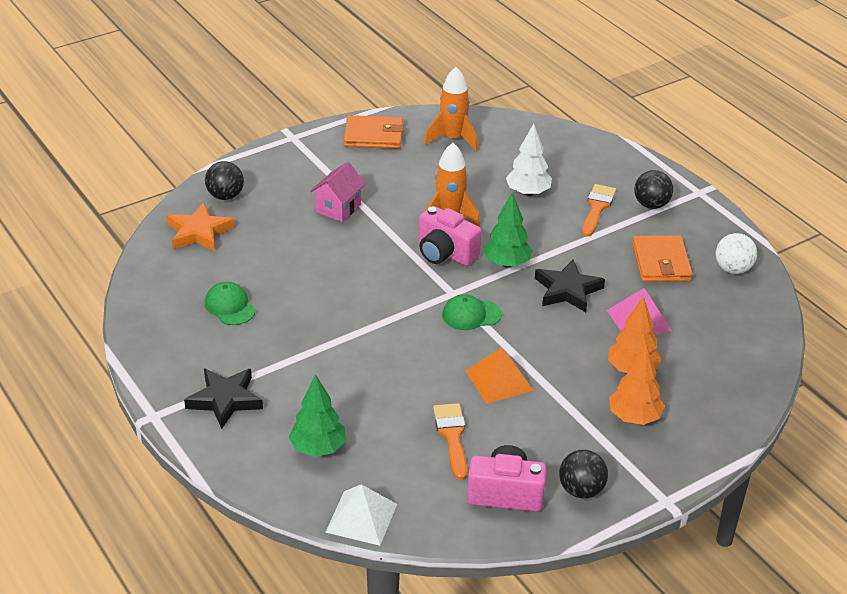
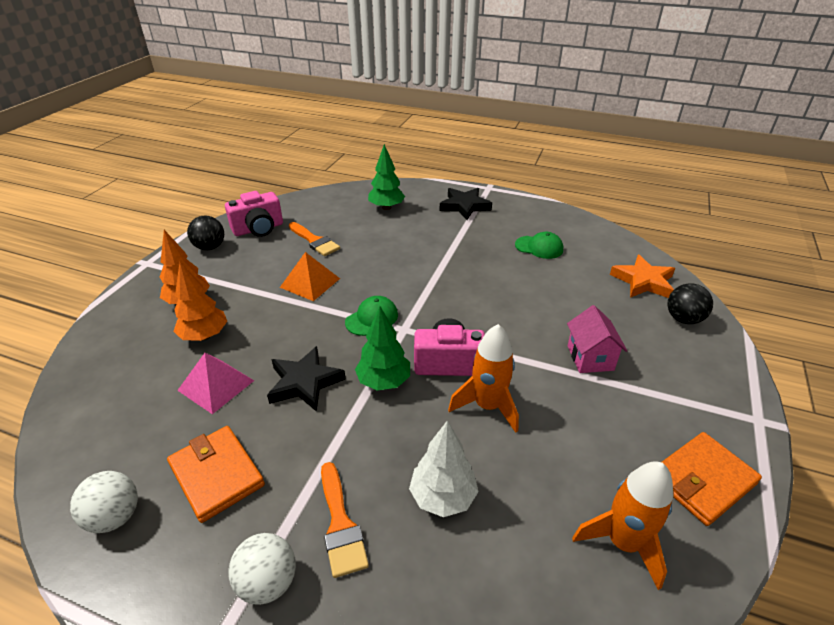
camera: 145 degrees right, 0 degrees up
(361, 518) = (331, 193): white pyramid -> none
(651, 205) = (268, 582): black ball -> white ball

